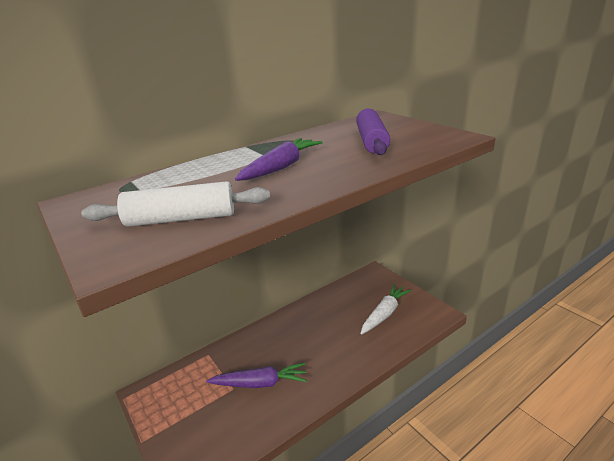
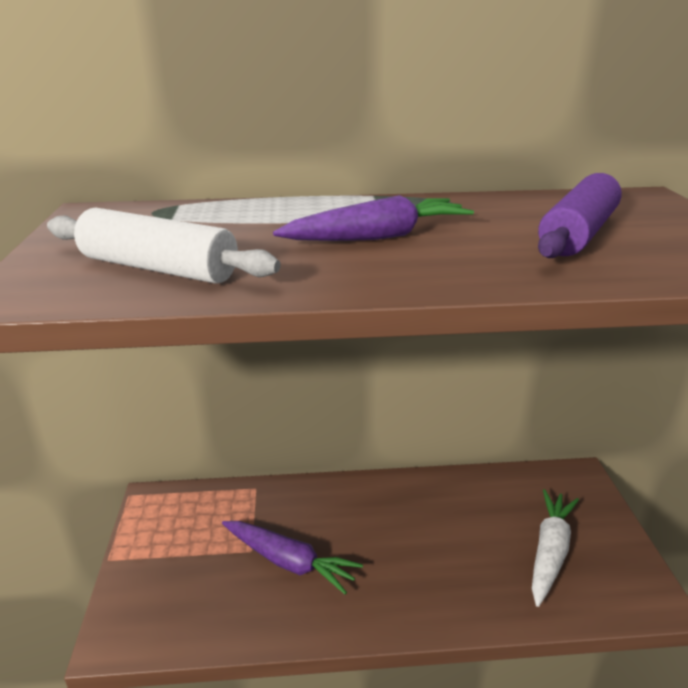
camera: 30 degrees right, 0 degrees up
(384, 313) = (549, 552): white carrot -> white carrot turned 45 degrees counterclockwise

